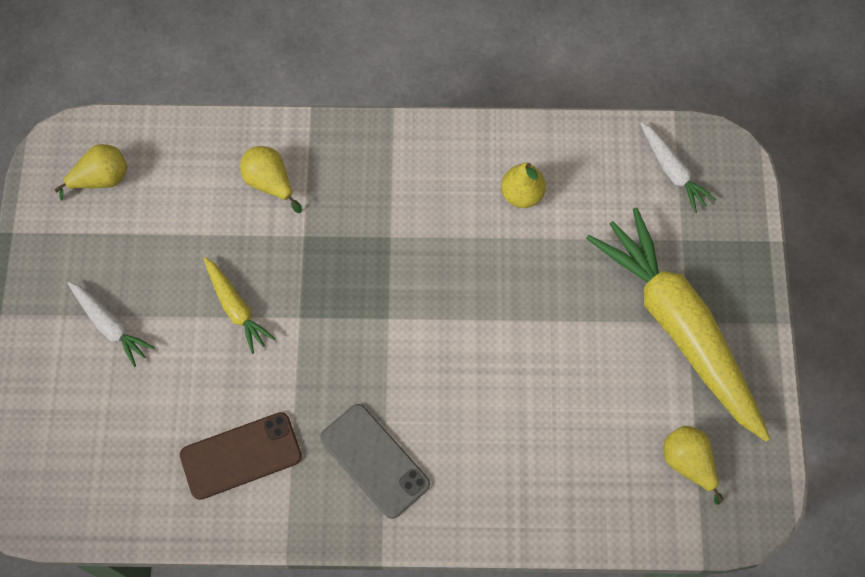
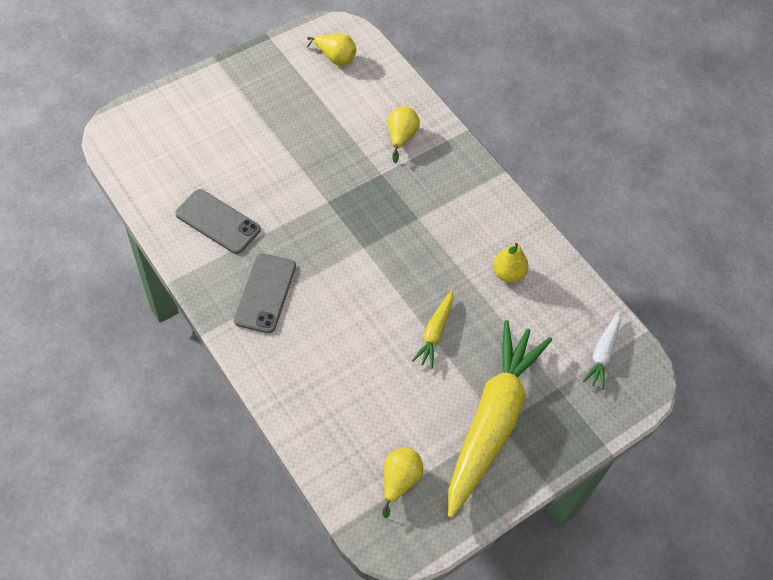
camera: 50 degrees right, 10 degrees down
(110, 326) = (250, 113): white carrot -> none
(236, 308) = (308, 166): yellow carrot -> yellow carrot (435, 333)
(241, 456) = (217, 222): brown phone -> grey phone

